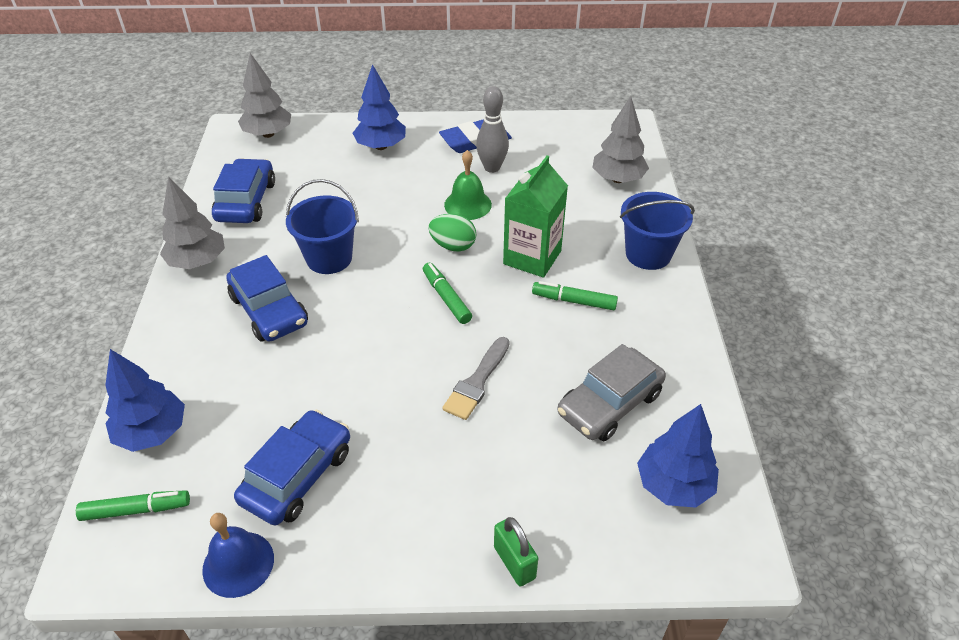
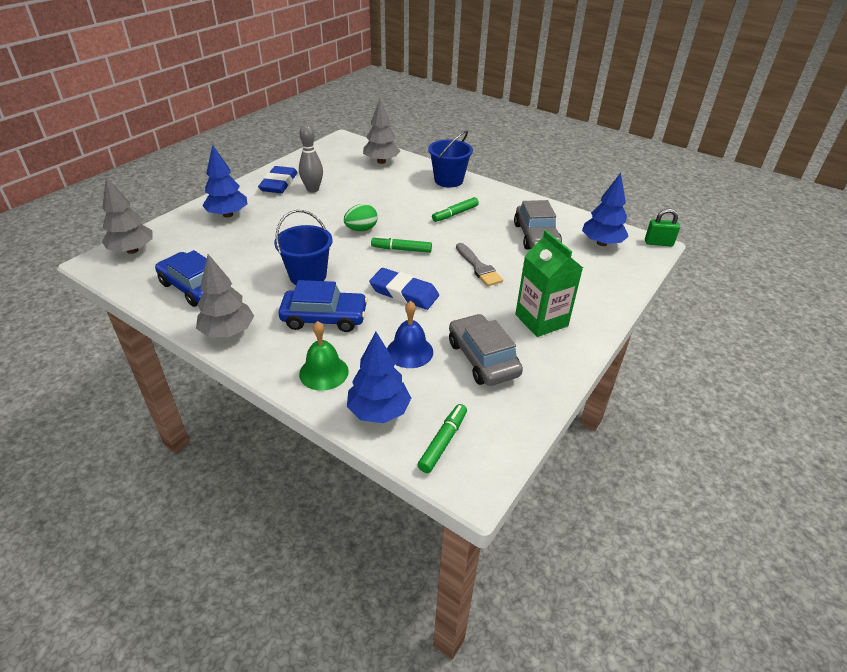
camera: 55 degrees left, 5 degrees down
(238, 564) = (529, 407): blue bell -> blue bell (409, 351)
(297, 476) = (482, 358): blue car -> grey car
(364, 345) = (404, 293): none -> blue eraser
(468, 204) = (333, 210): green bell -> green bell (324, 372)
(514, 562) = (609, 307): green padlock -> green padlock (658, 243)
(532, 257) = (406, 210): green carton -> green carton (541, 320)

